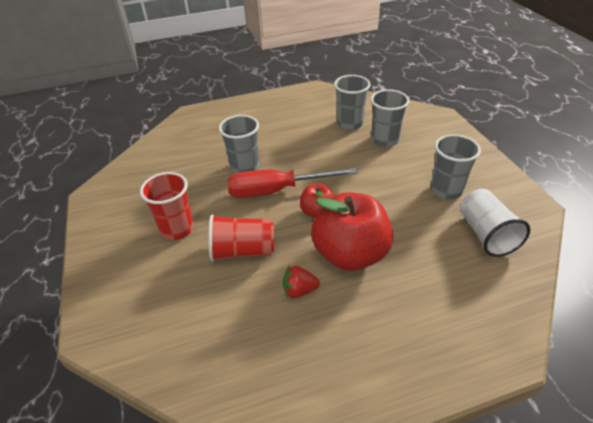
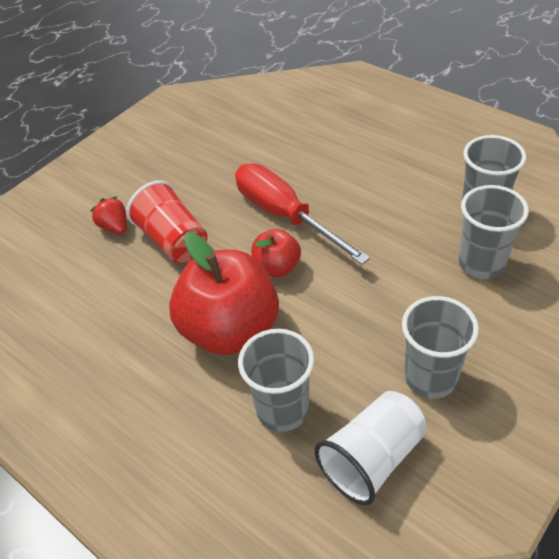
camera: 60 degrees right, 5 degrees up
(177, 229) = (169, 178): red cup -> none
(245, 167) = (301, 169): grey cup -> grey cup (283, 409)
(299, 290) = (149, 312): red strawberry -> red strawberry (115, 227)

